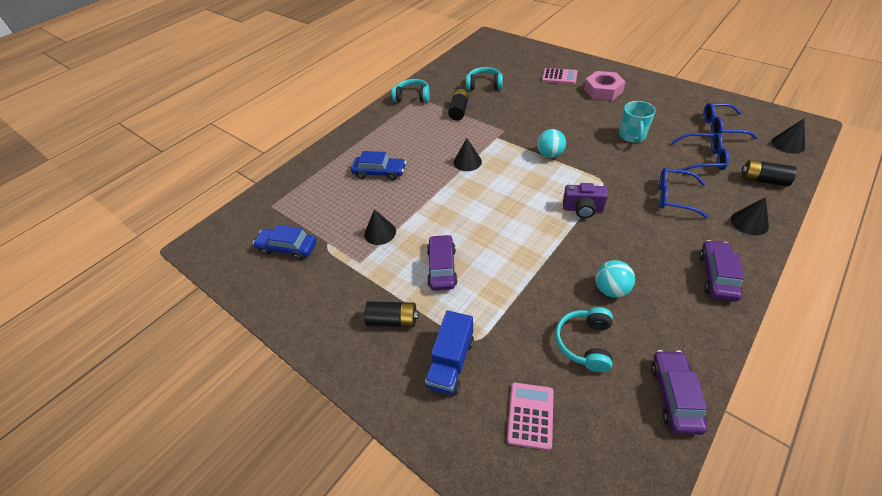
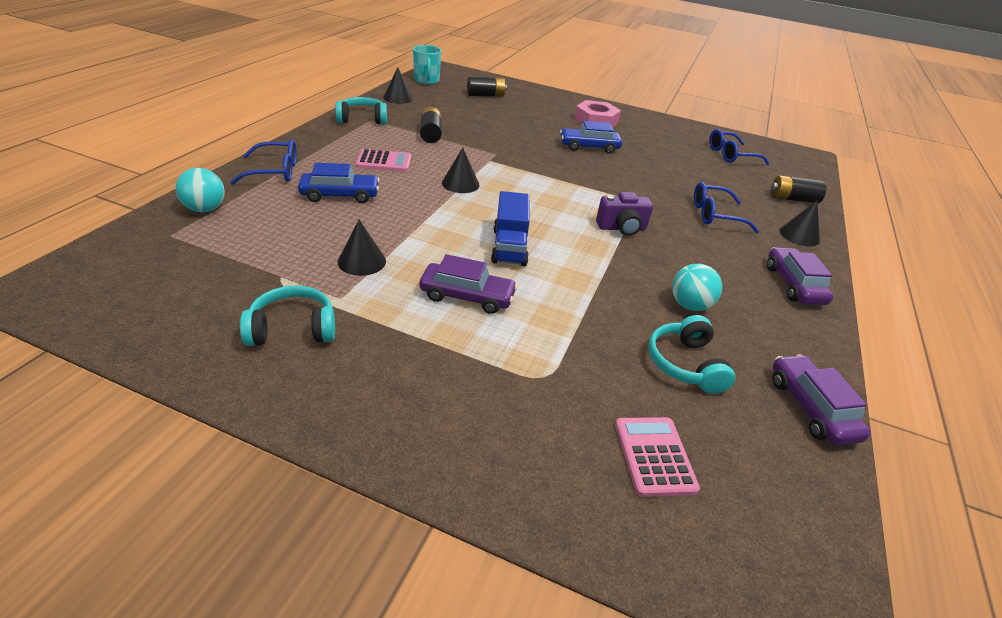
camera: 25 degrees left, 10 degrees down
(288, 248) = (213, 286): blue car -> blue car (589, 147)
(393, 320) = (415, 364): black battery -> black battery (485, 95)
(442, 267) = (467, 296): purple car -> purple car turned 120 degrees clockwise
(451, 362) = (521, 407): blue truck -> blue truck (509, 247)
(484, 85) = (454, 111): turquoise headphones -> turquoise headphones (292, 329)
(550, 154) = (561, 177): turquoise ball -> turquoise ball (205, 209)
(559, 77) = (541, 107): pink calculator -> pink calculator (384, 162)
(632, 136) = (645, 161): turquoise mug -> turquoise mug (426, 80)
(703, 158) = (726, 181): blue glasses -> blue glasses (275, 171)
(788, 144) = (799, 170): black cone -> black cone (398, 98)

